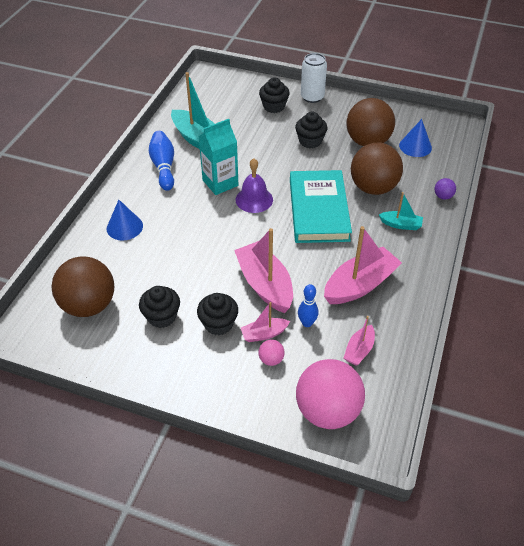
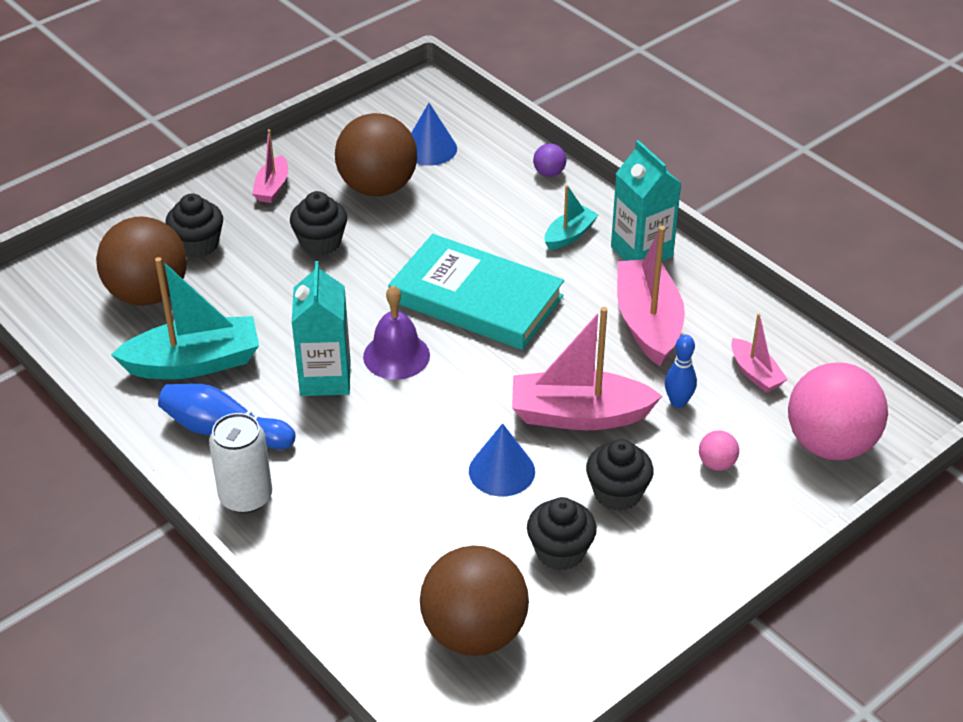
camera: 60 degrees left, 5 degrees down
(124, 227) = (330, 530): blue cone -> blue cone (501, 471)
(264, 334) = (668, 453): pink boat -> pink boat (272, 187)
(312, 97) = (218, 195): white can -> white can (246, 497)
(373, 188) = (477, 226): brown ball -> brown ball (148, 294)
(416, 259) = (641, 252): none -> turquoise carton

